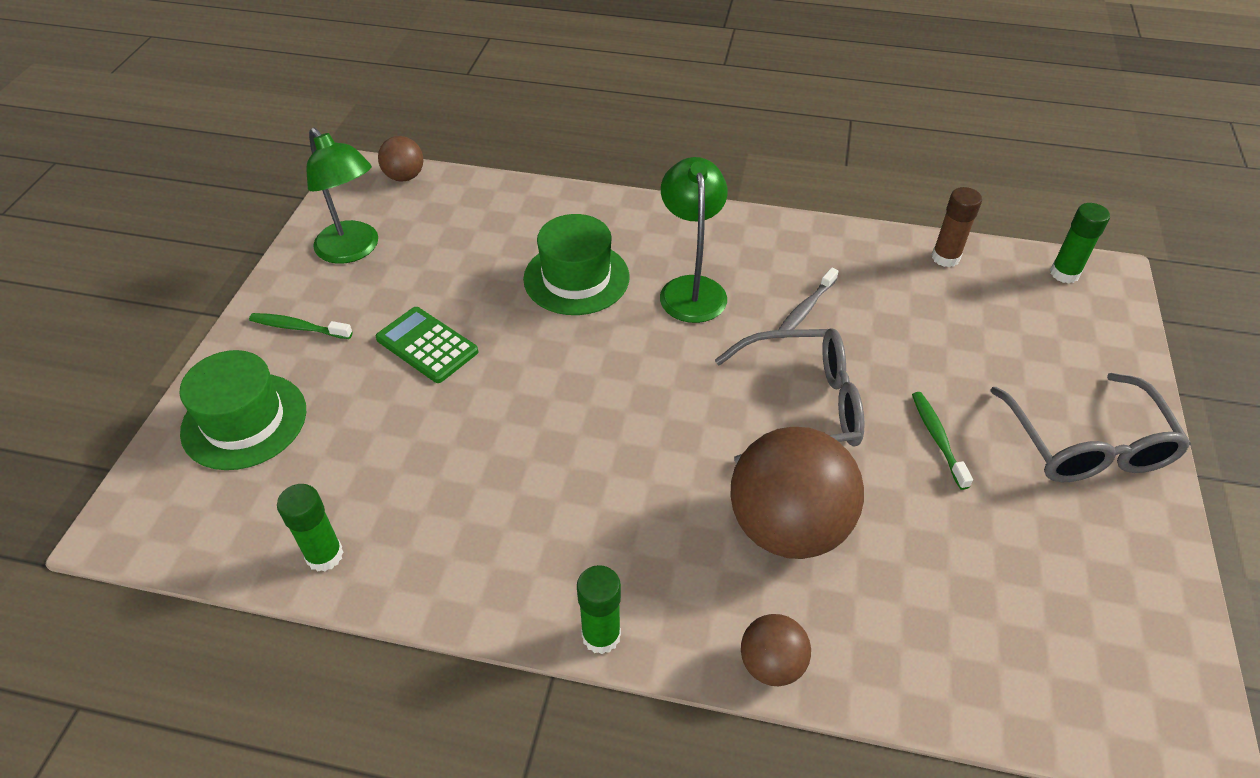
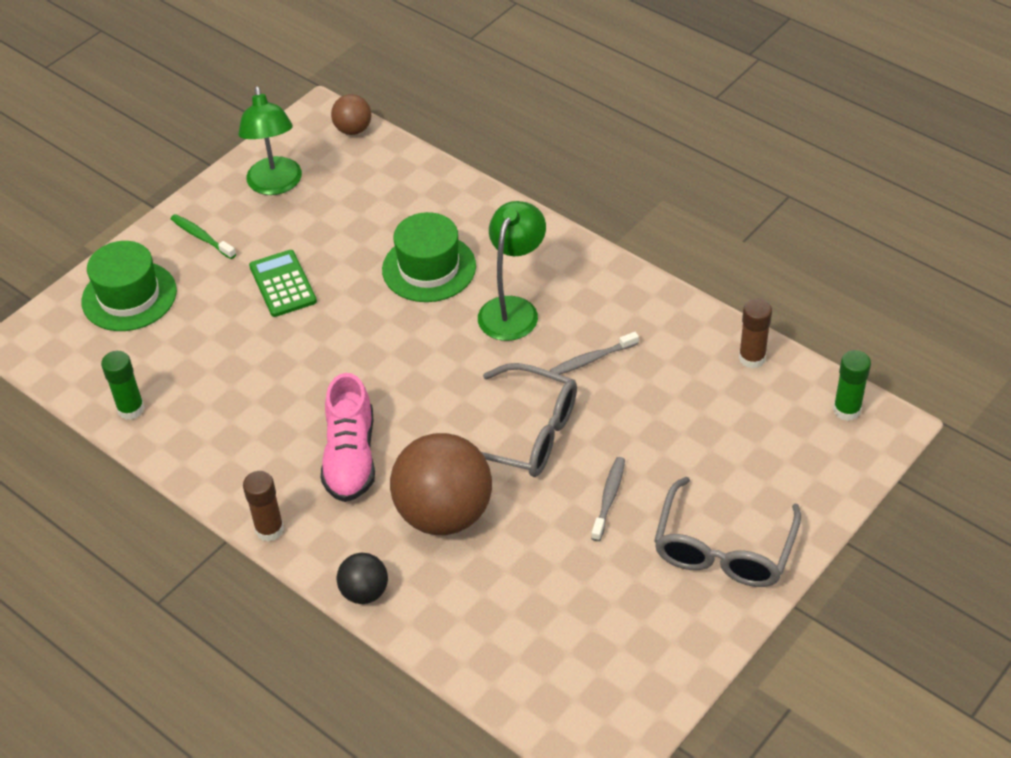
camera: 30 degrees right, 0 degrees up
(601, 635) = (269, 529): green glue stick -> brown glue stick
(636, 506) = (350, 457): none -> pink shoe
(771, 664) = (364, 592): brown ball -> black ball
(937, 438) = (609, 498): green toothbrush -> grey toothbrush

